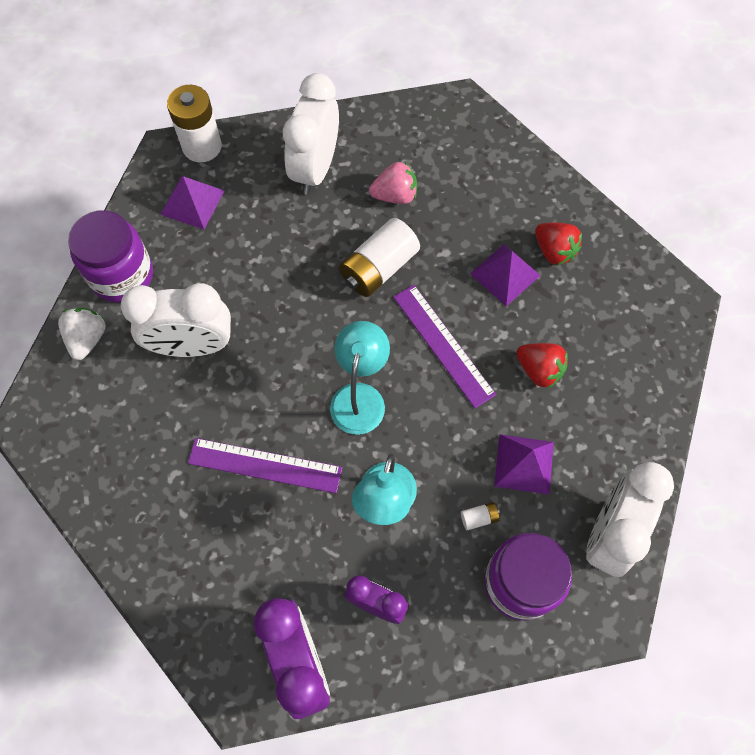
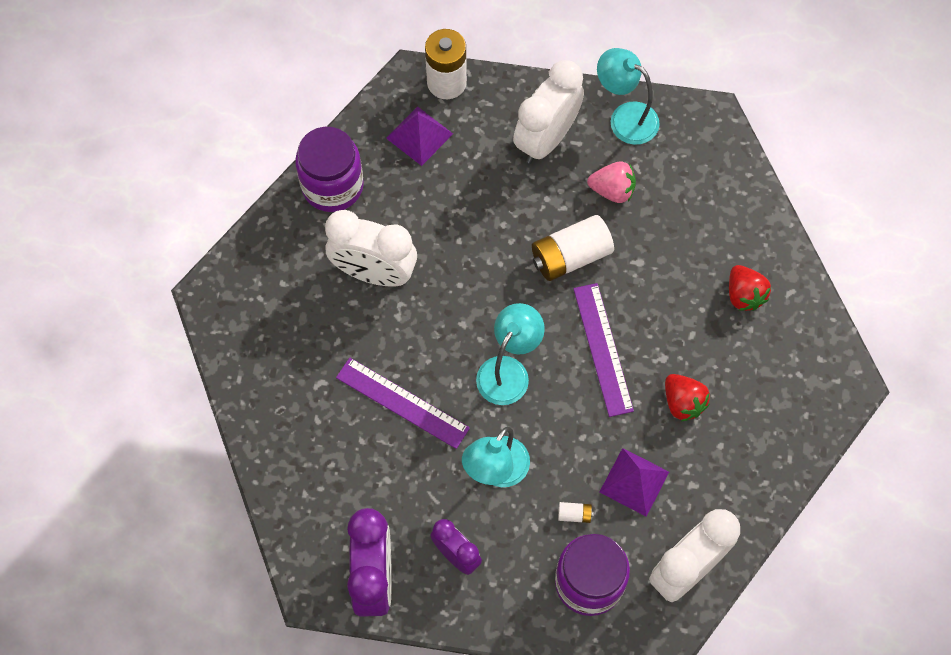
camera: 20 degrees right, 0 degrees up
(87, 339) = (283, 235): white strawberry -> none
(381, 127) = (625, 117): none -> turquoise lamp
(505, 274) = (687, 302): purple pyramid -> none

